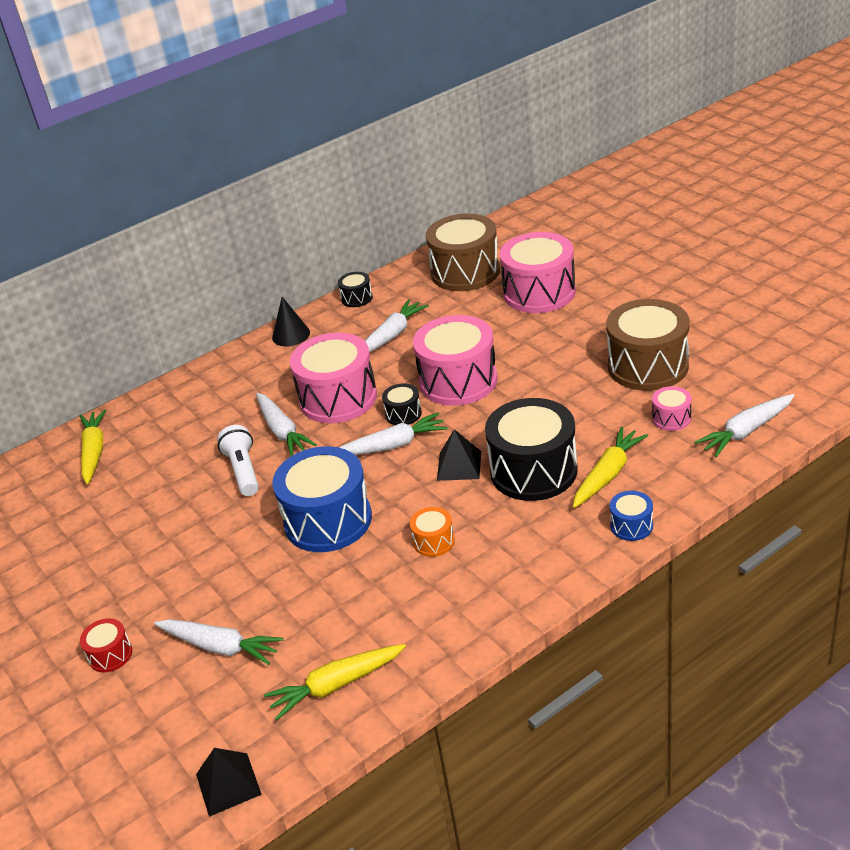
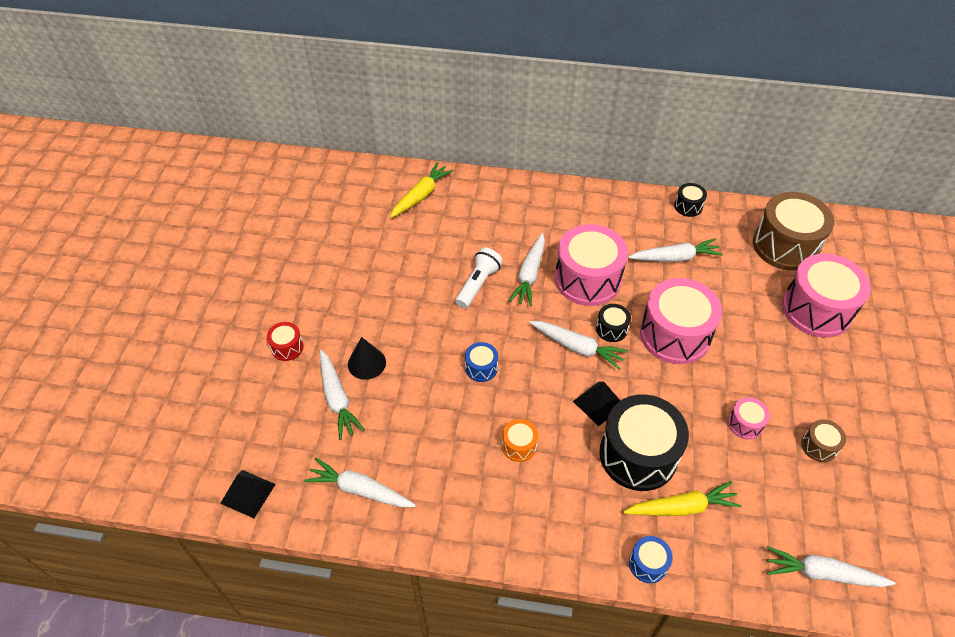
camera: 40 degrees right, 15 degrees up
(291, 335) = (615, 202): black cone -> black cone (366, 363)
(328, 520) = (481, 368): blue drum -> blue drum, size x0.45
(336, 685) = (360, 490): yellow carrot -> white carrot
(648, 366) = (819, 446): brown drum -> brown drum, size x0.45
(671, 418) = (781, 507): pink drum -> pink drum (745, 424)

